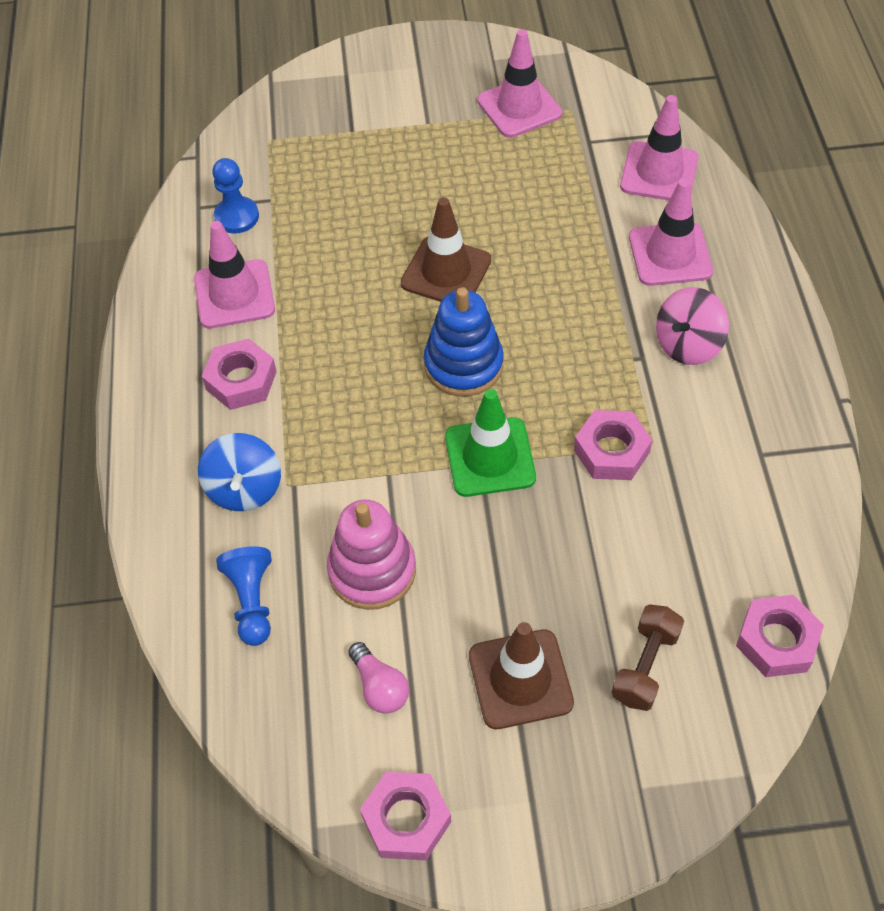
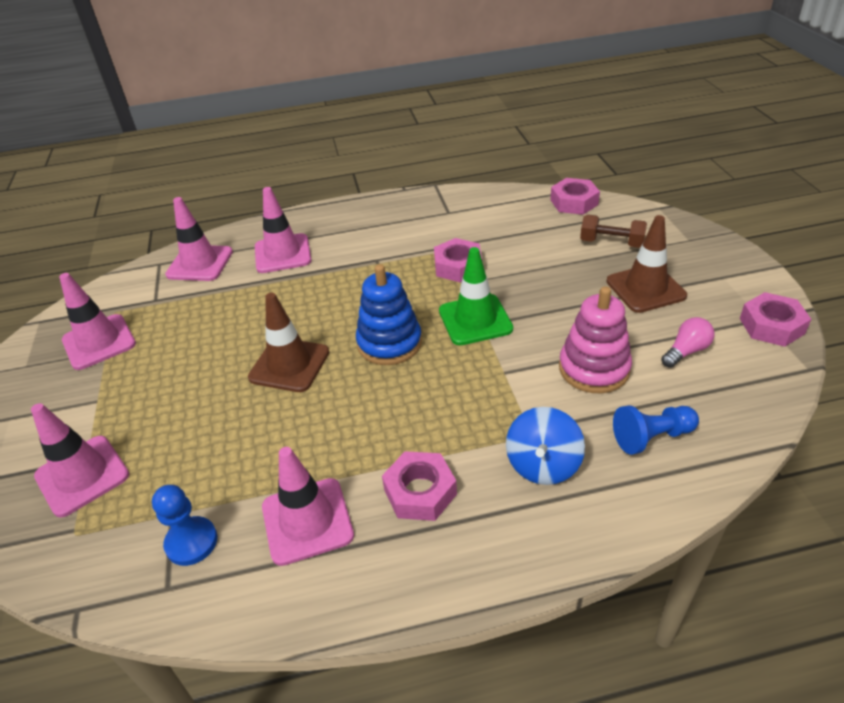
camera: 95 degrees left, 15 degrees down
(244, 488) = (543, 464): blue spinning top -> blue spinning top turned 120 degrees clockwise
(331, 132) = (82, 475): none -> pink traffic cone
(687, 344) = (364, 242): pink spinning top -> none

